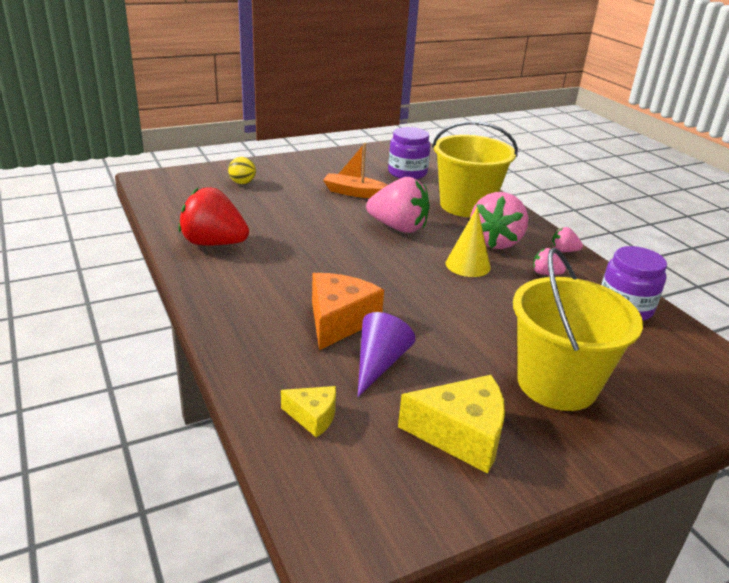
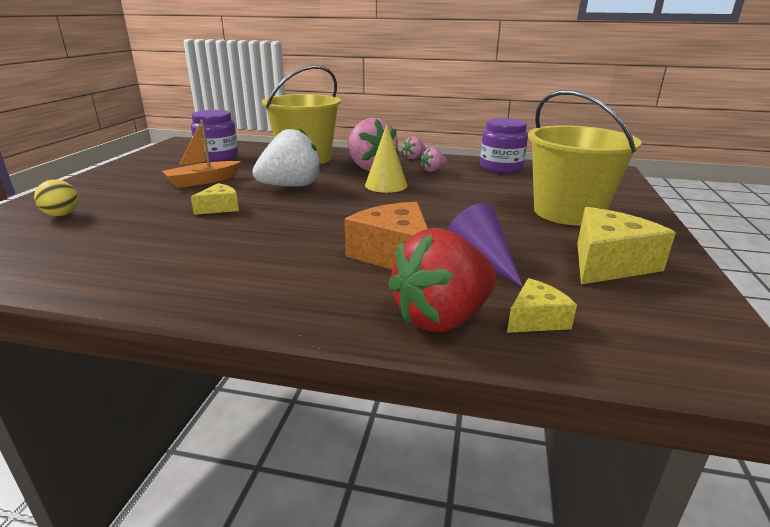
camera: 50 degrees left, 5 degrees down
(214, 243) = (143, 268): red strawberry -> red strawberry (442, 318)
(321, 222) = (219, 208): none -> yellow cheese
(398, 227) = (291, 186): pink strawberry -> white strawberry

